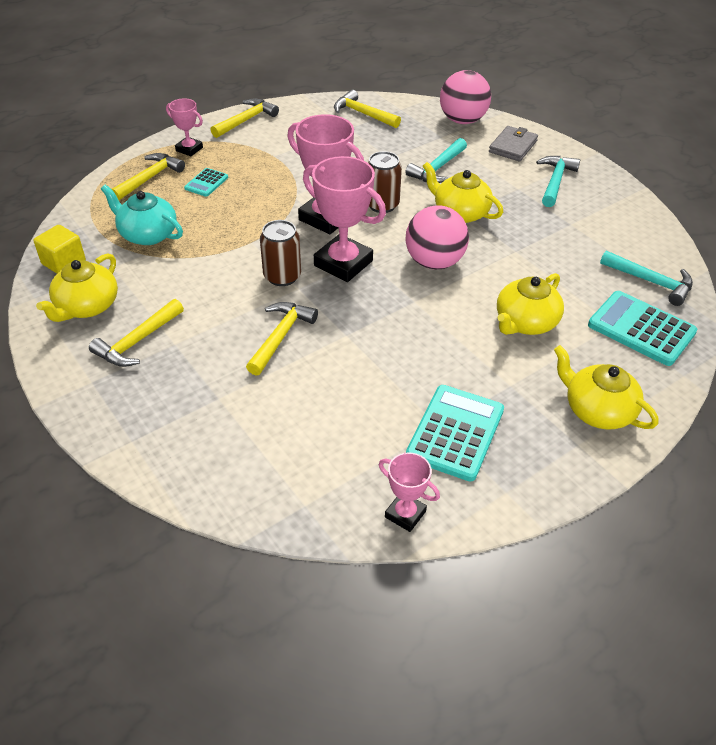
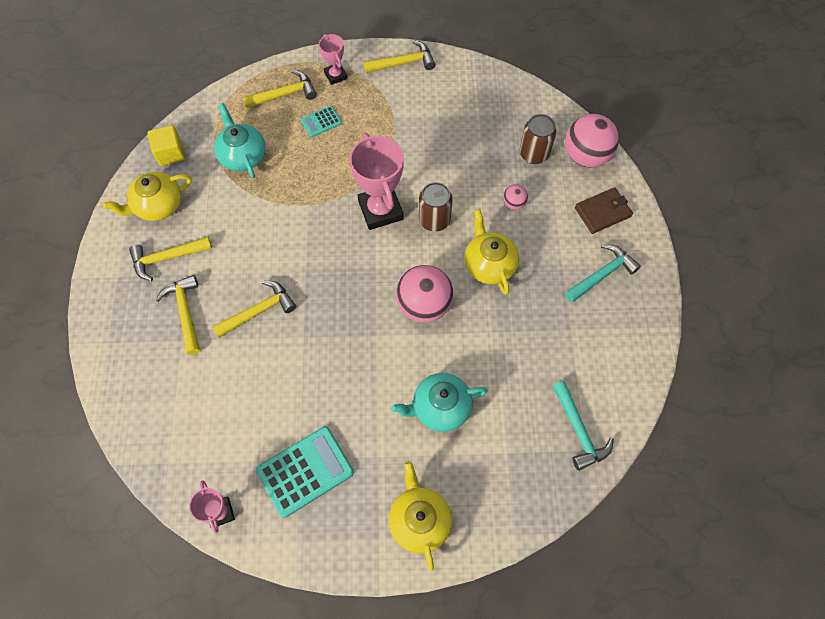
camera: 35 degrees right, 20 degrees up
(282, 276) = (303, 253): brown can -> brown can (534, 154)
(343, 263) = (356, 266): pink trophy -> none
(363, 114) = (505, 103): yellow hammer -> yellow hammer (185, 312)
(437, 168) = (513, 203): turquoise hammer -> pink ball
(513, 146) = (602, 212): grey wallet -> brown wallet
(525, 322) = (440, 407): yellow teapot -> turquoise teapot
(641, 329) = (524, 470): turquoise calculator -> none

